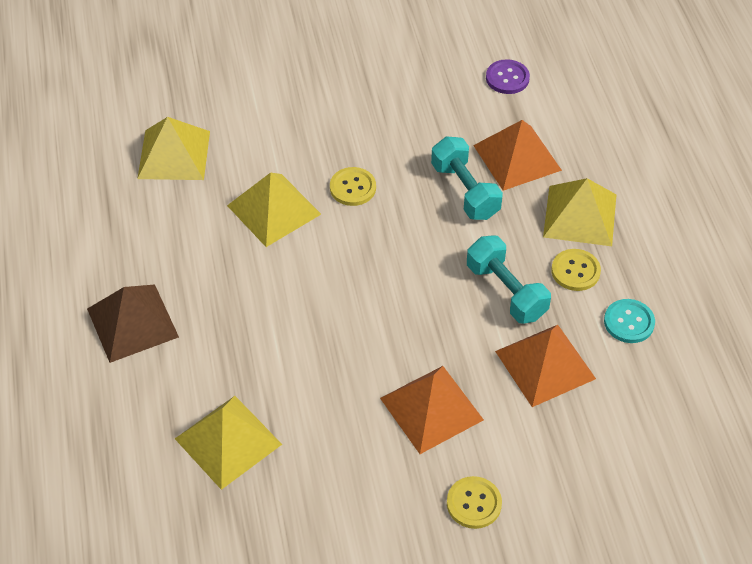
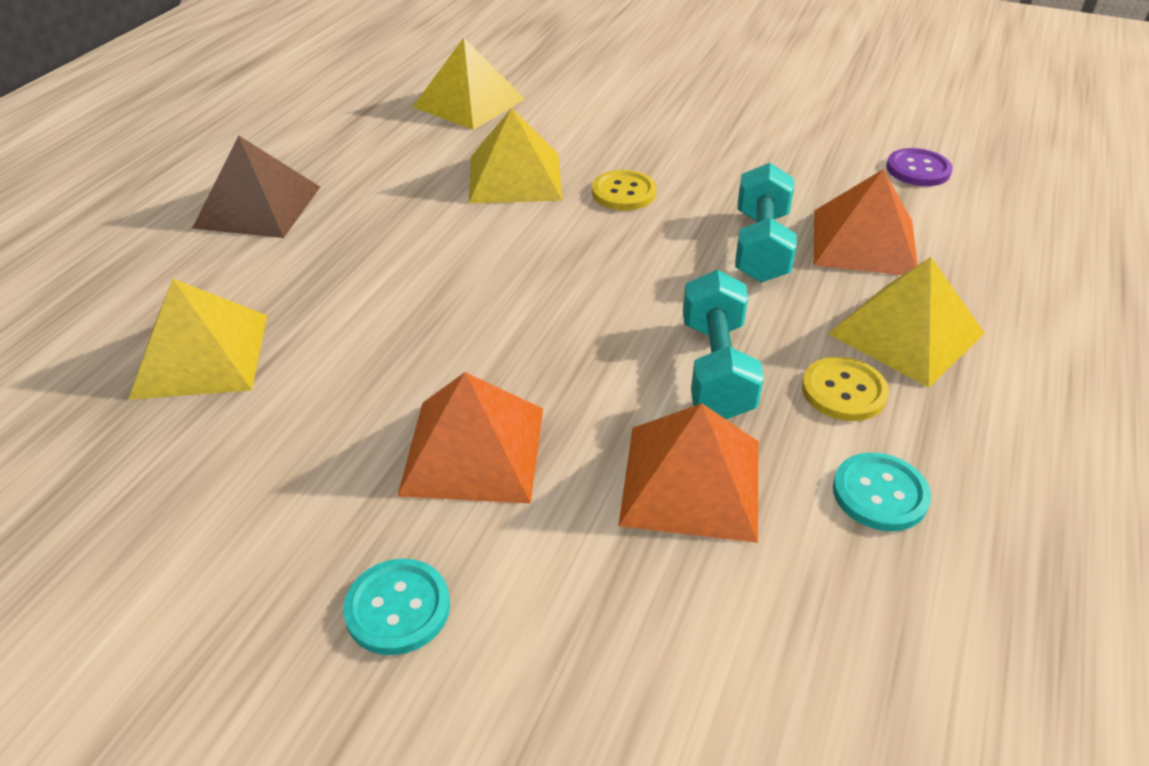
camera: 35 degrees right, 10 degrees down
(474, 503) = (398, 608): yellow button -> turquoise button

